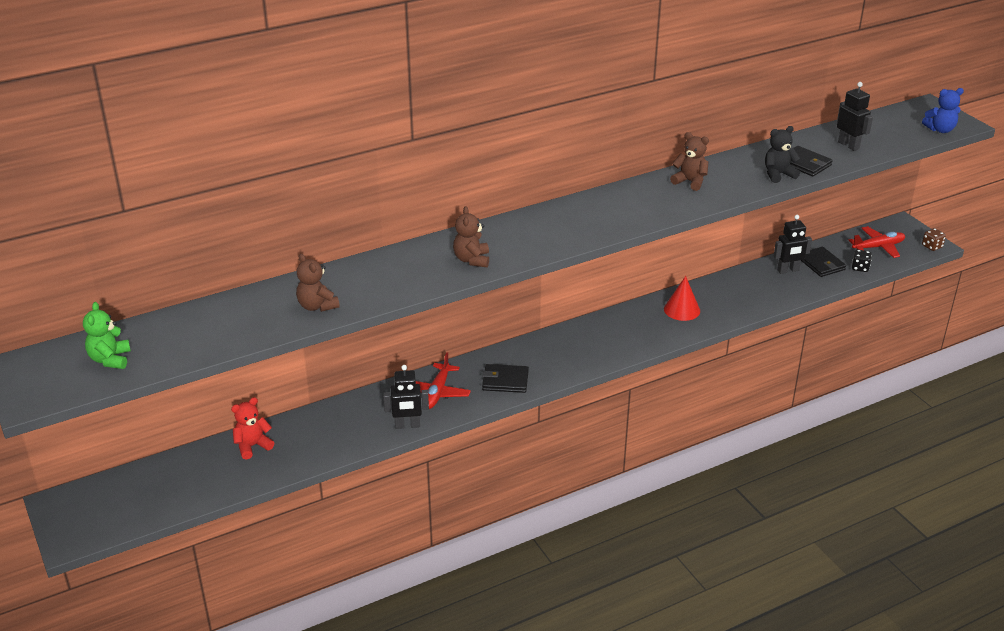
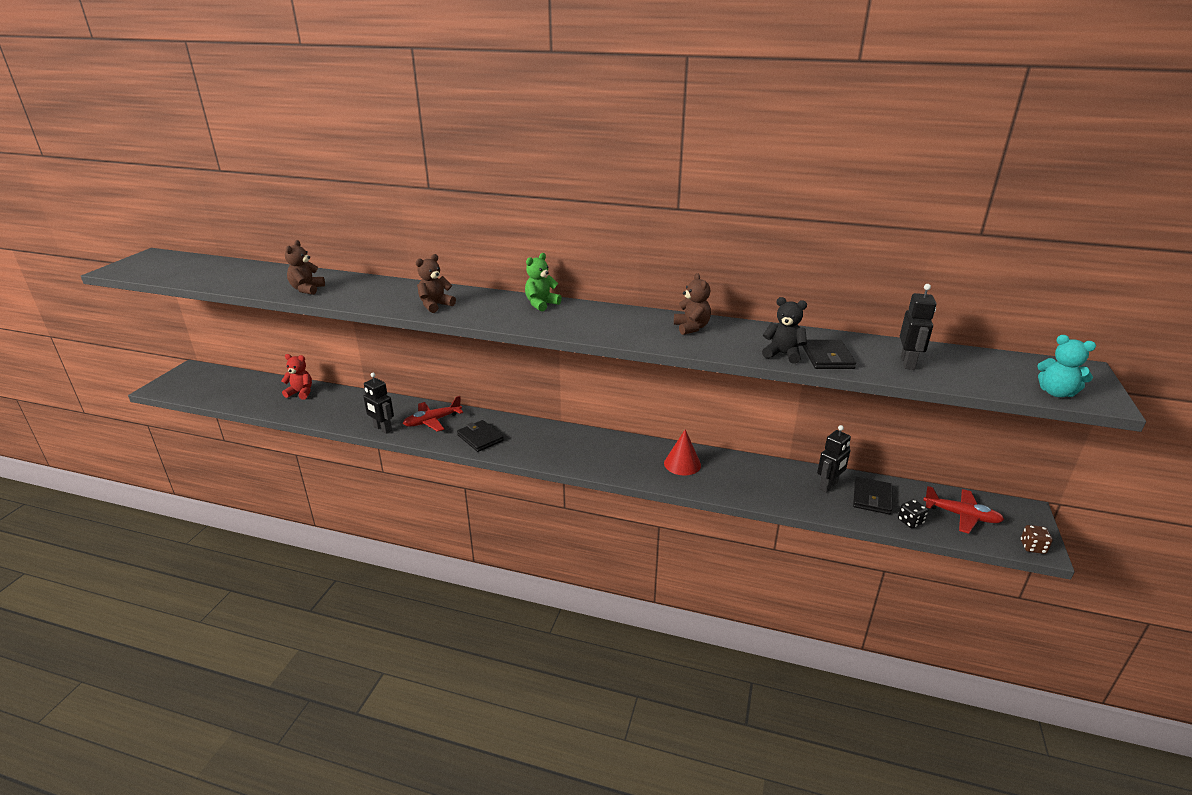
camera: 45 degrees right, 5 degrees down
(110, 359) = (179, 269): green teddy bear -> green teddy bear (541, 304)
(788, 270) = (828, 486): black robot -> black robot turned 75 degrees counterclockwise
(940, 130) = (1056, 393): blue teddy bear -> turquoise teddy bear

